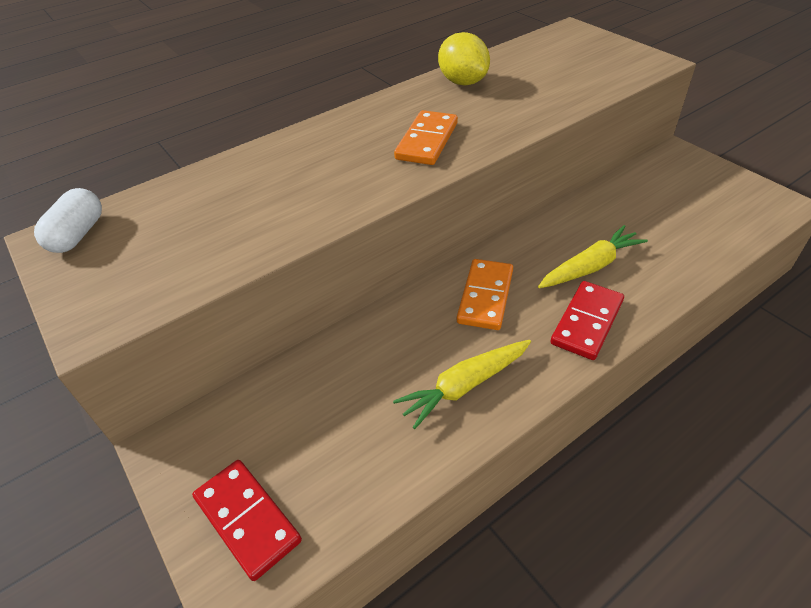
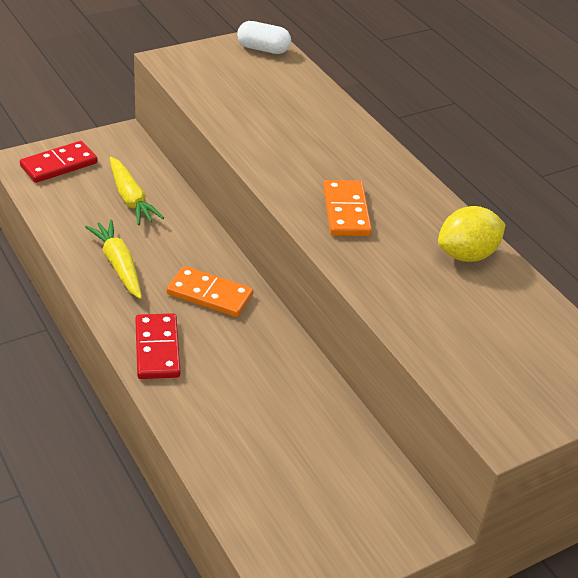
camera: 90 degrees right, 5 degrees down
(427, 141) = (346, 211): orange domino -> orange domino turned 60 degrees clockwise
(587, 322) = (157, 349): red domino -> red domino turned 45 degrees clockwise
(590, 267) = (227, 372): yellow carrot -> yellow carrot (130, 198)

